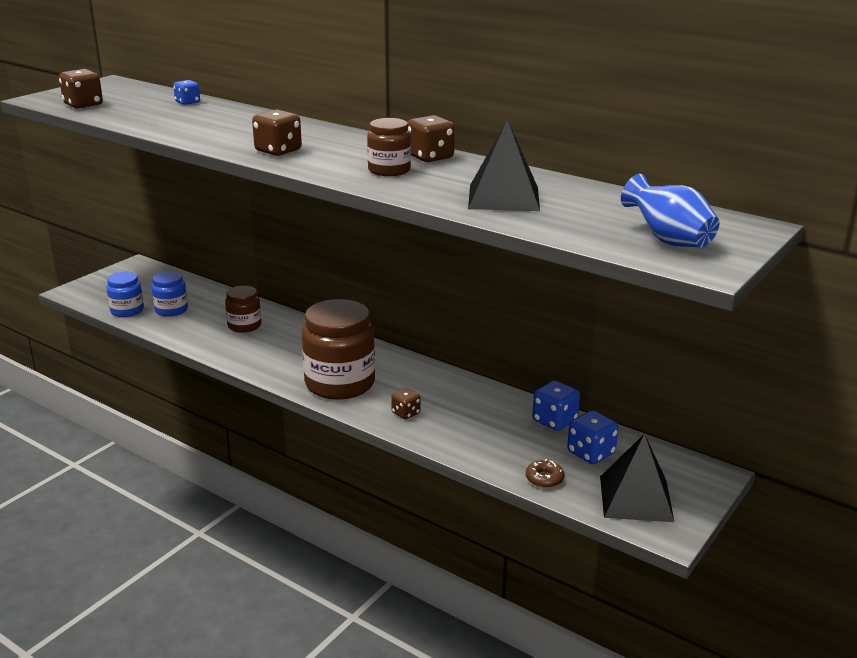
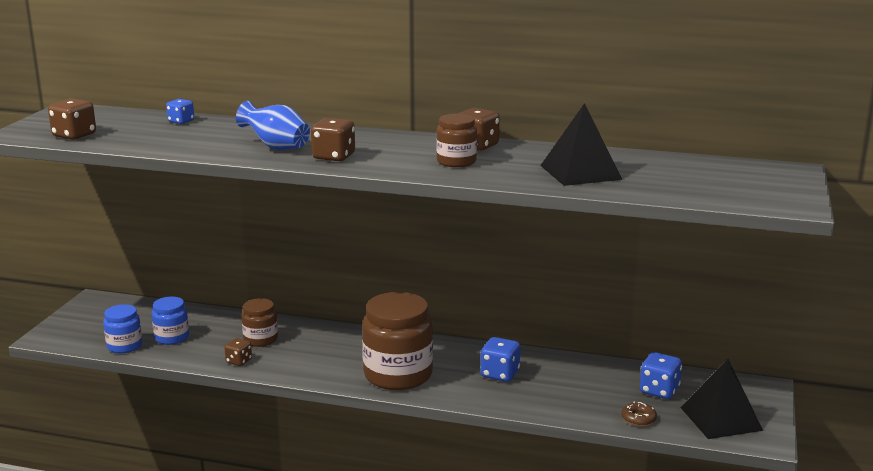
camera: 20 degrees left, 5 degrees down
(405, 413) = (479, 389): brown dice -> brown dice (239, 361)
(554, 421) = (610, 370): blue dice -> blue dice (500, 374)
(668, 240) = (745, 189): blue vase -> blue vase (276, 147)

